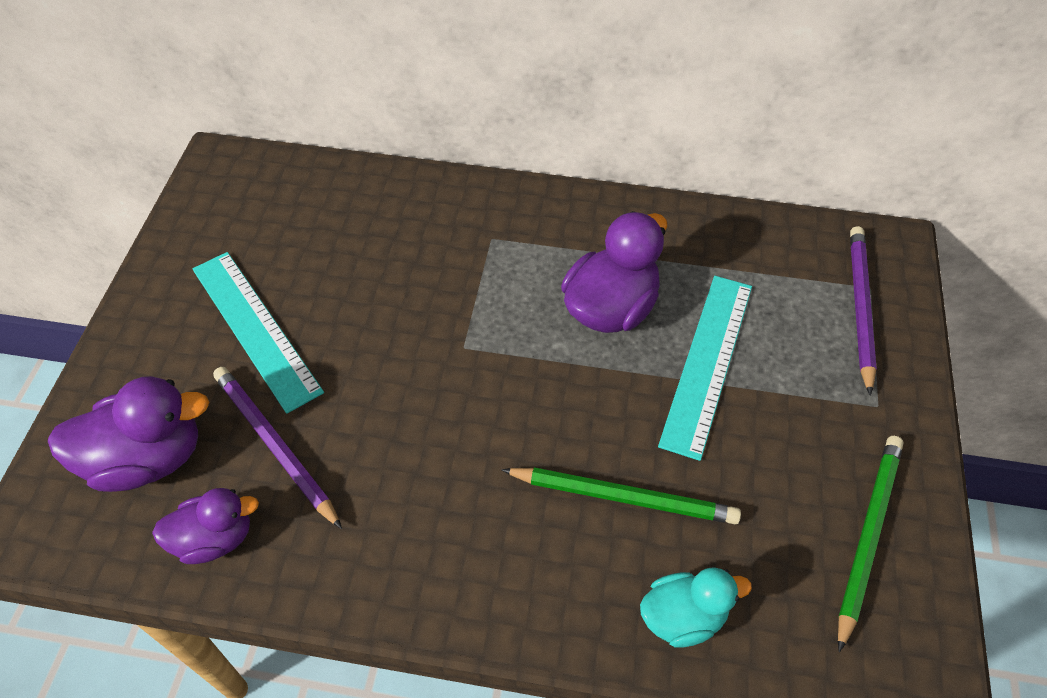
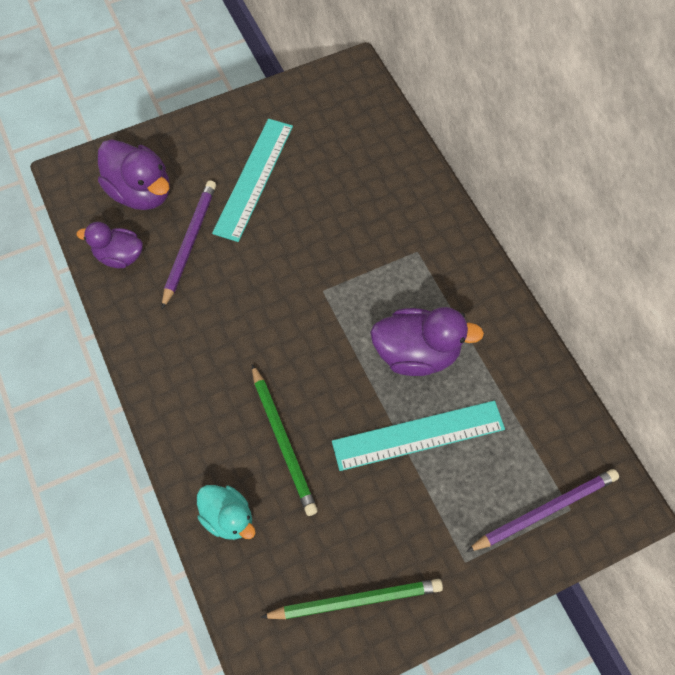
camera: 55 degrees right, 10 degrees up
(215, 538) = (119, 256): purple duck -> purple duck turned 150 degrees clockwise

